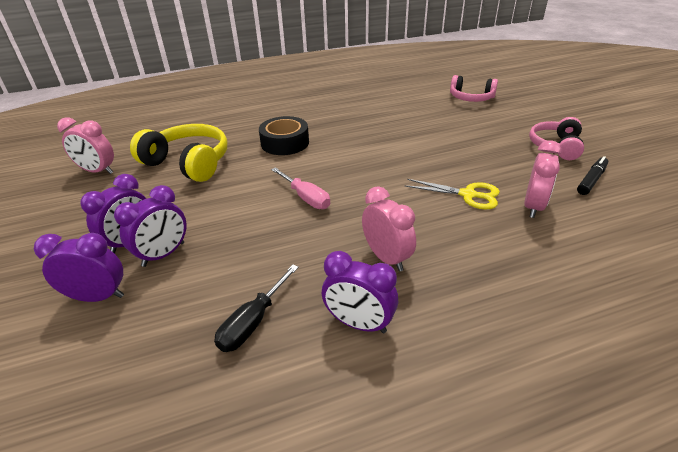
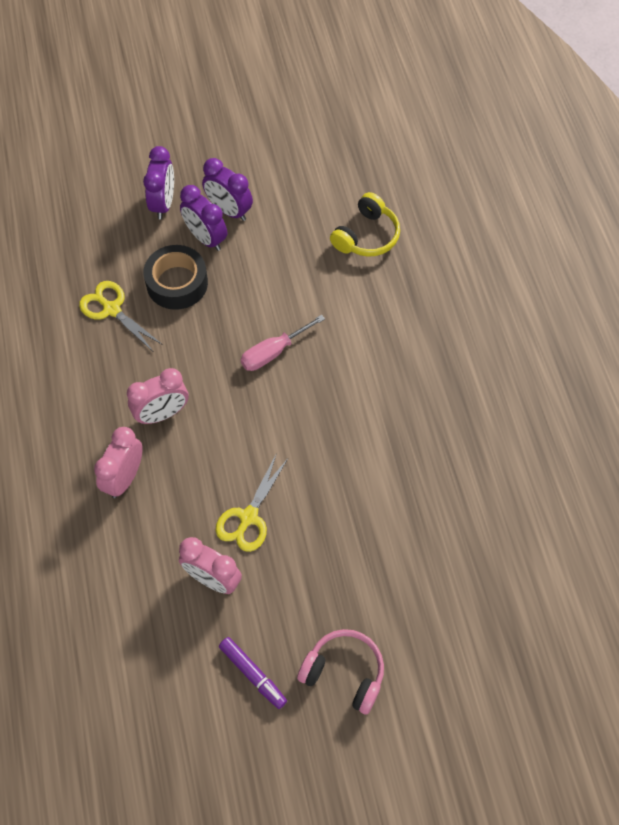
camera: 95 degrees right, 25 degrees up
(98, 171) = (362, 155): pink clock -> pink clock (124, 478)
(188, 163) = (366, 236): yellow headphones -> yellow headphones, size x0.66
(253, 322) = (111, 309): black screwdriver -> yellow scissors
(285, 143) = (402, 334): black tape -> black tape (177, 283)
(359, 323) = (92, 381): purple clock -> none
(471, 98) = (527, 613): pink headphones -> none
(591, 180) = (253, 674): black marker -> purple marker

